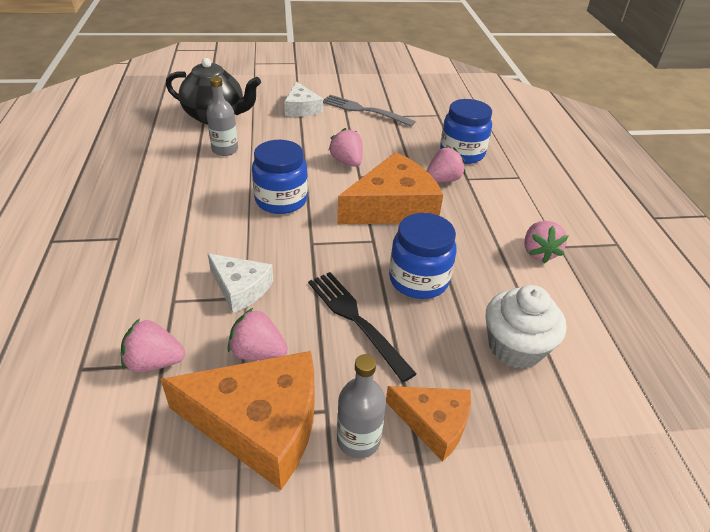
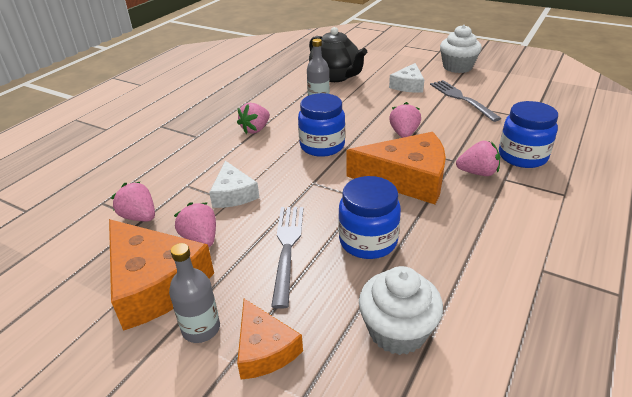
camera: 40 degrees right, 5 degrees down
(329, 77) = (457, 67): none -> white cupcake
(356, 320) = (287, 248): black fork -> grey fork
(538, 252) = (512, 266): pink strawberry -> pink strawberry (255, 129)

